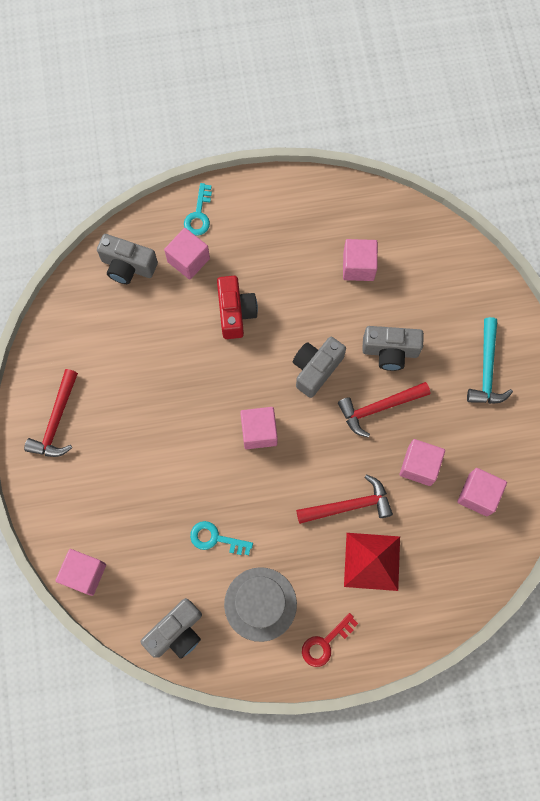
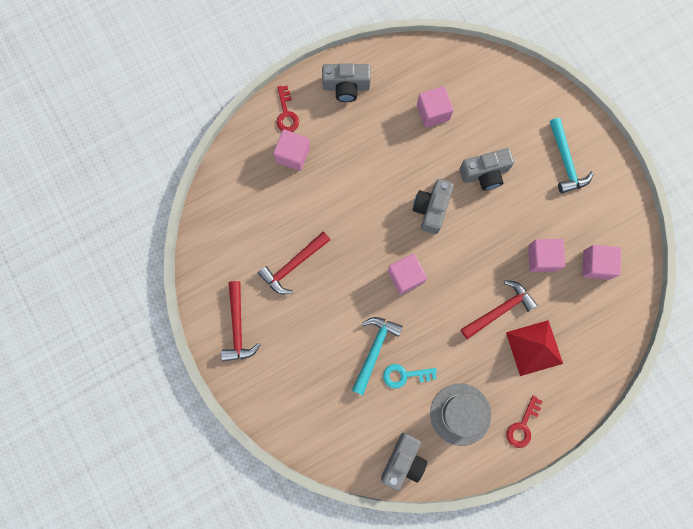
camera: 20 degrees left, 5 degrees up
(84, 574) = (311, 442): pink cube -> none
(128, 266) = (245, 177): grey camera -> grey camera (346, 87)
(193, 499) = (374, 350): none -> turquoise hammer
(199, 214) = (286, 113): turquoise key -> red key
(235, 313) = (348, 185): red camera -> none
(379, 407) = (493, 222): red hammer -> red hammer (293, 265)

